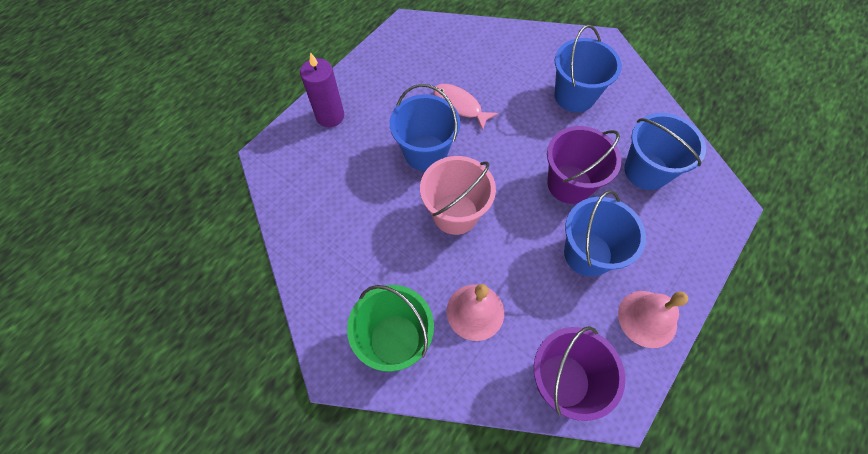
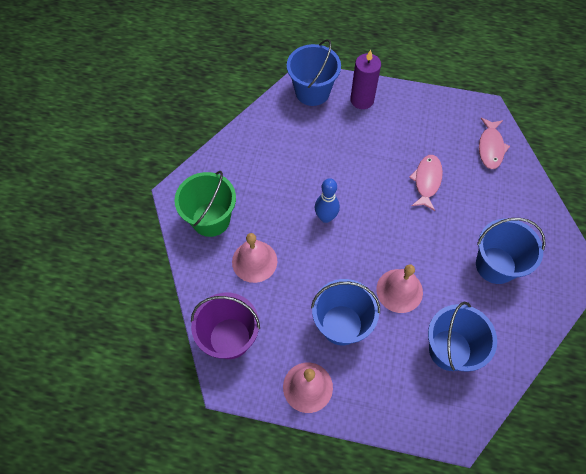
camera: 65 degrees right, 0 degrees up
(425, 152) = (367, 175): blue bucket -> blue bucket (312, 92)
(451, 41) = (490, 147): none -> pink fish
(455, 213) = (325, 217): pink bucket -> blue bowling pin
(569, 184) = (399, 290): purple bucket -> pink bell

